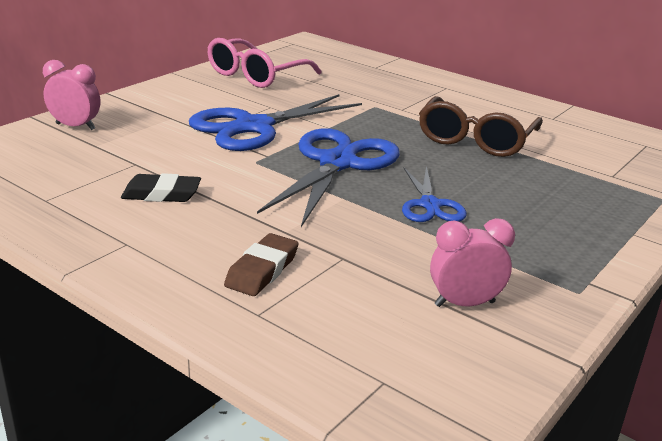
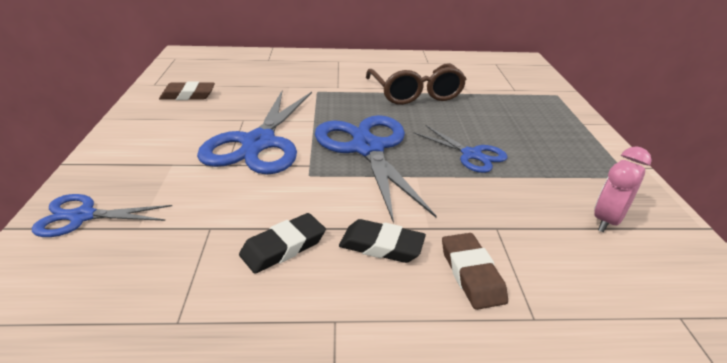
camera: 40 degrees left, 5 degrees up
(75, 127) = (82, 216): pink clock -> blue scissors
(228, 224) = (381, 246): none -> black eraser
(256, 75) = (188, 95): pink glasses -> brown eraser

